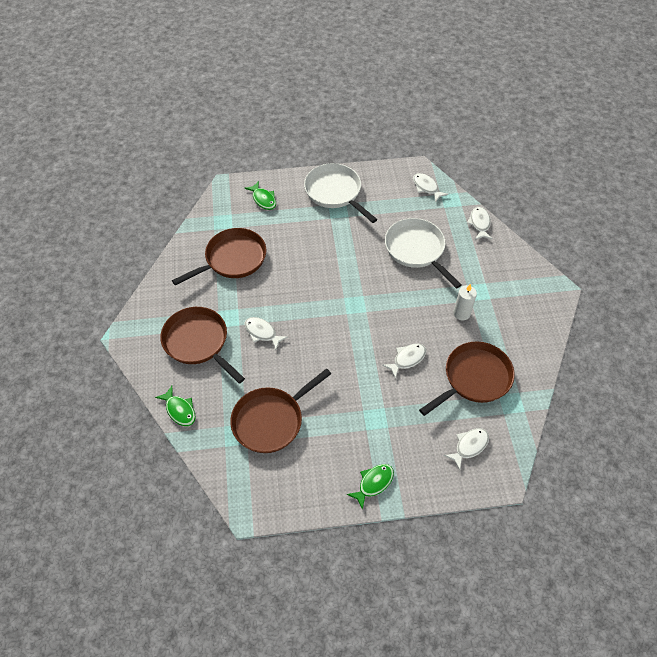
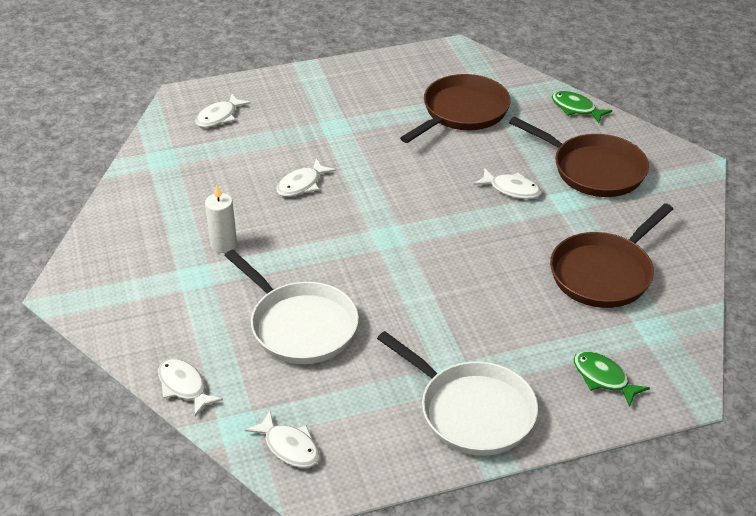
camera: 170 degrees right, 15 degrees down
(373, 483) = (328, 79): green fish -> none
(474, 378) = (209, 175): brown pan -> none
(479, 223) = (184, 386): white fish -> white fish turned 150 degrees clockwise

